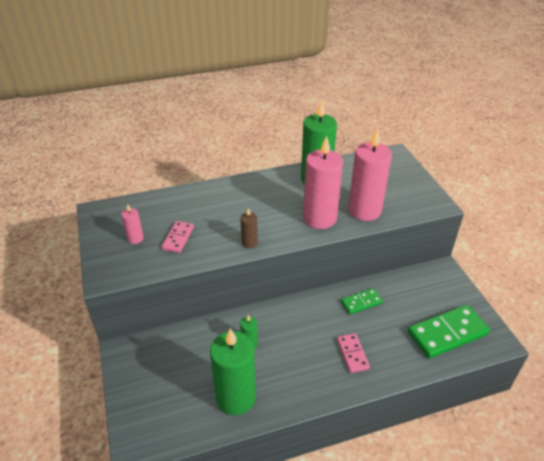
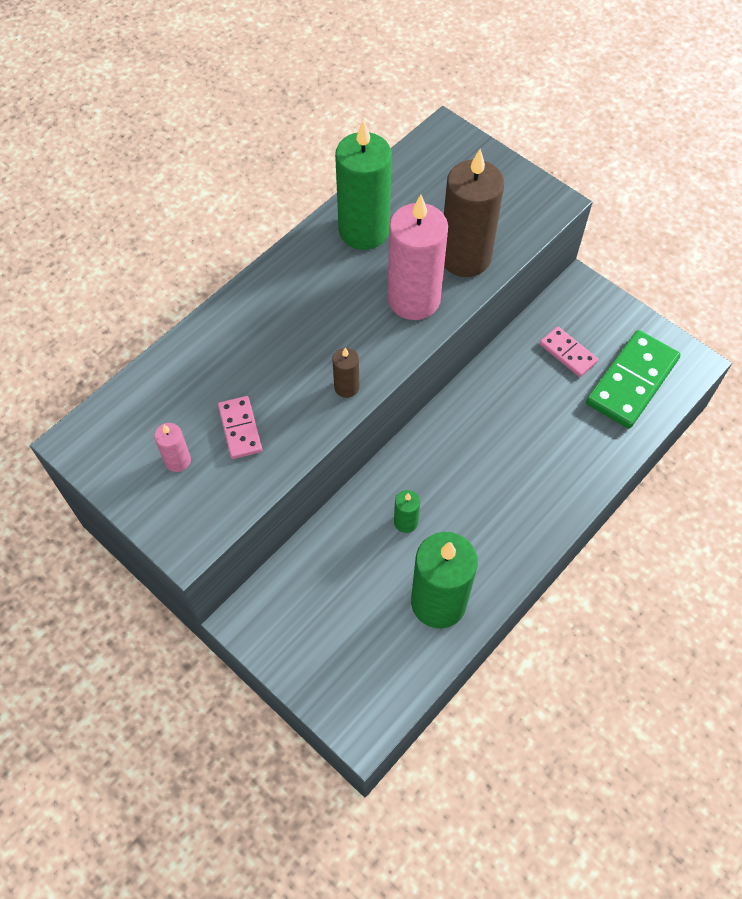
camera: 30 degrees left, 20 degrees up
(352, 354) = (539, 468): pink domino -> pink domino (567, 353)
(361, 302) = (507, 388): green domino -> none
(364, 210) = (465, 257): pink candle -> brown candle

